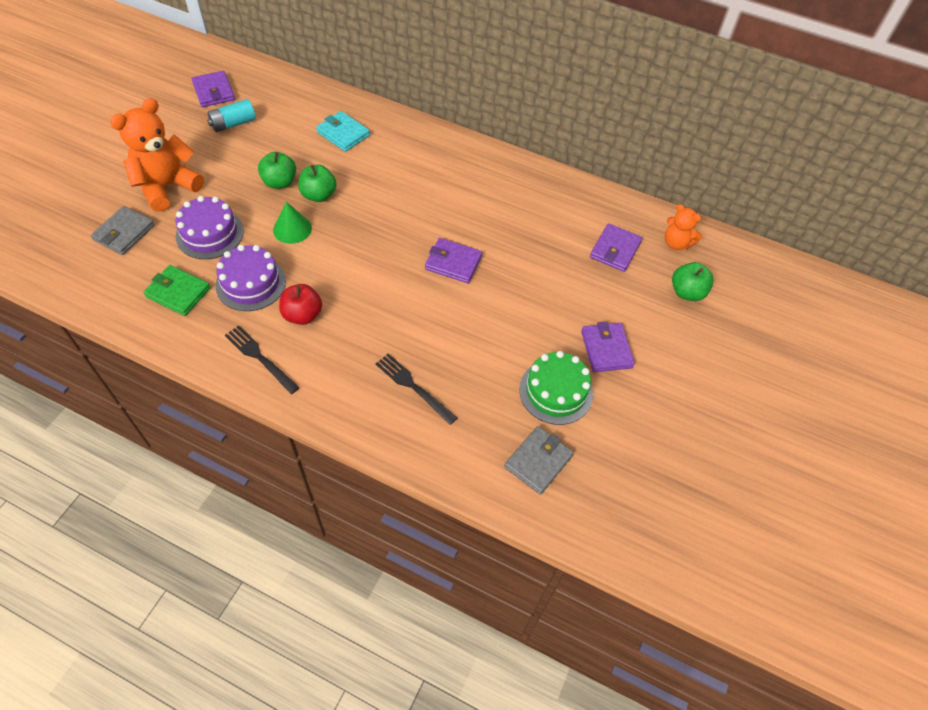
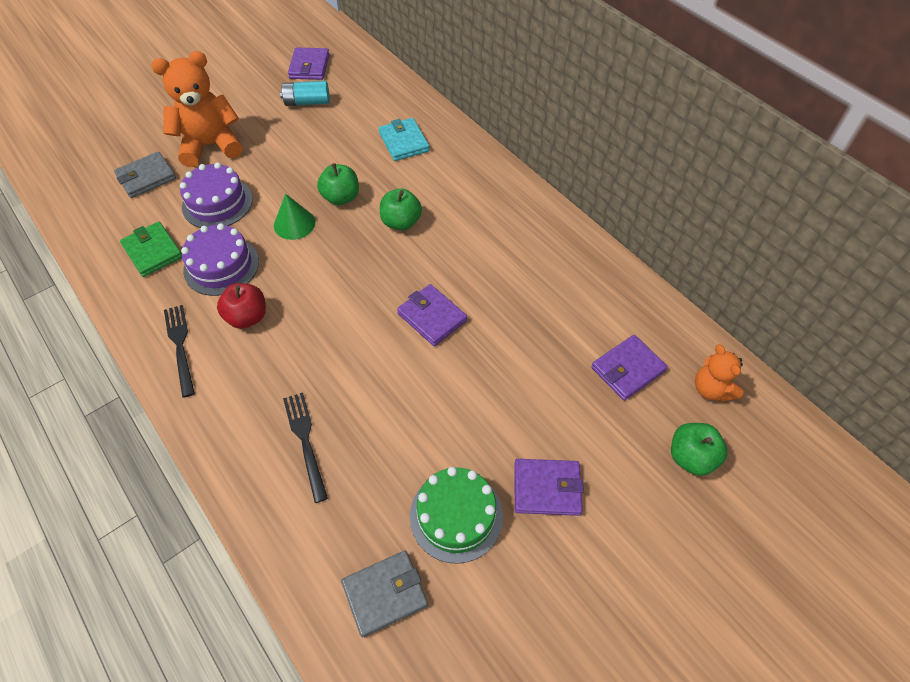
camera: 30 degrees right, 0 degrees up
(280, 182) = (312, 172): green apple -> green apple (401, 222)
(606, 349) = (547, 488): purple wallet -> purple wallet turned 75 degrees clockwise

